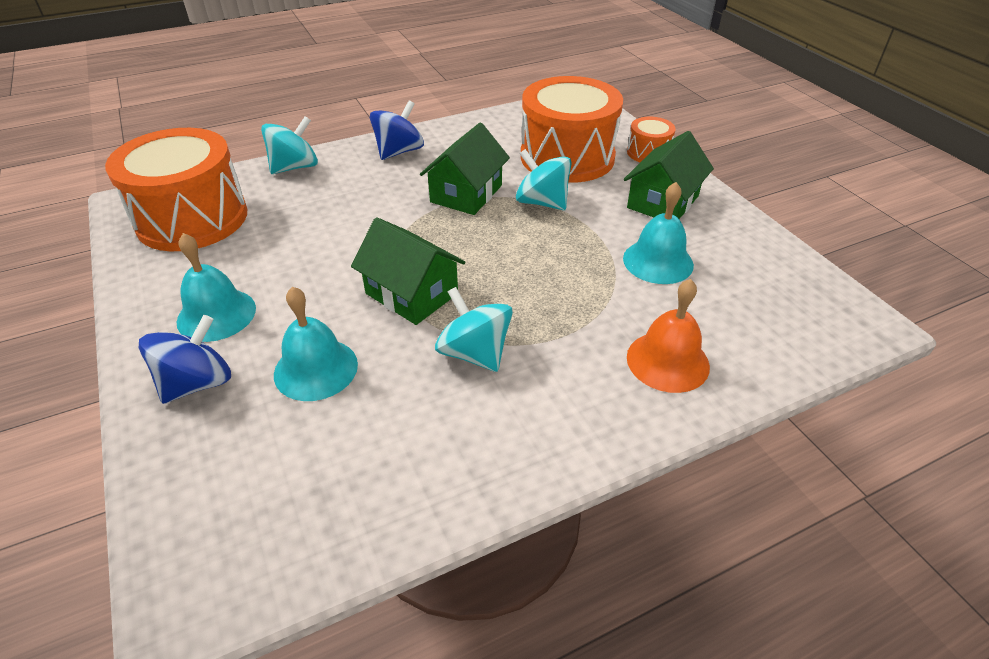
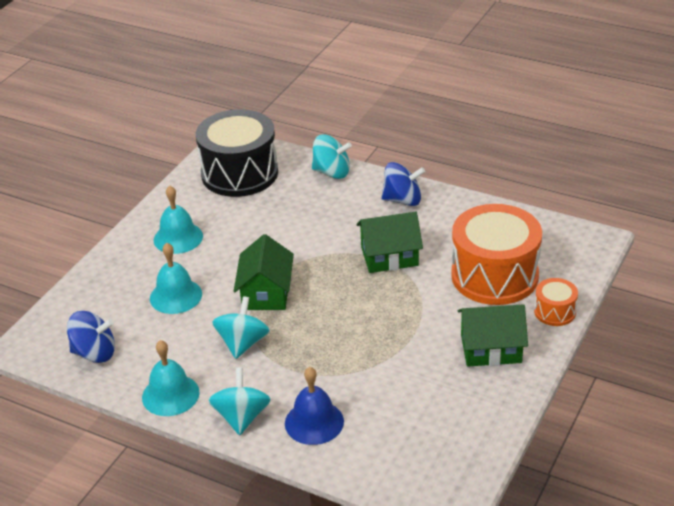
camera: 55 degrees right, 5 degrees down
(192, 218) = (239, 173): orange drum -> black drum
(197, 383) = (130, 265): blue spinning top -> blue spinning top (94, 353)
(542, 202) = (420, 294): turquoise spinning top -> turquoise spinning top (241, 417)
(658, 261) = (412, 377): turquoise bell -> turquoise bell (170, 395)
(667, 361) = (314, 422): orange bell -> blue bell

